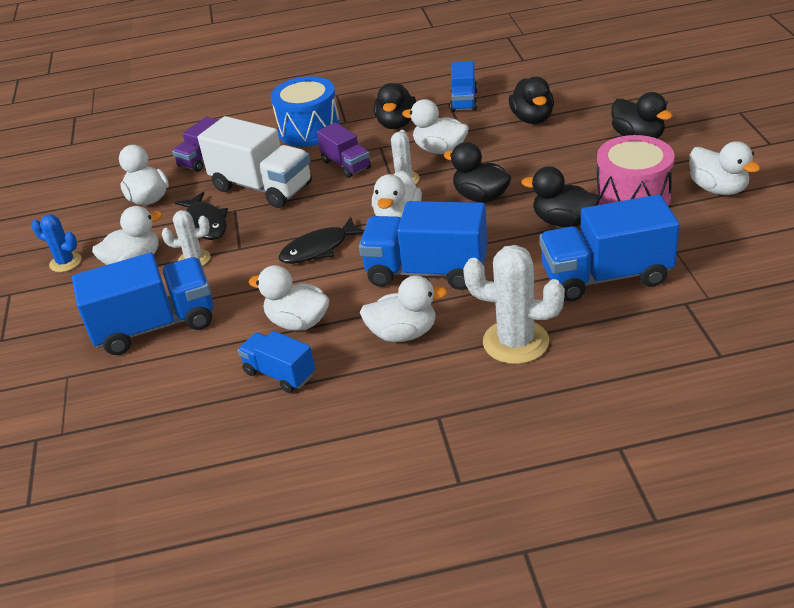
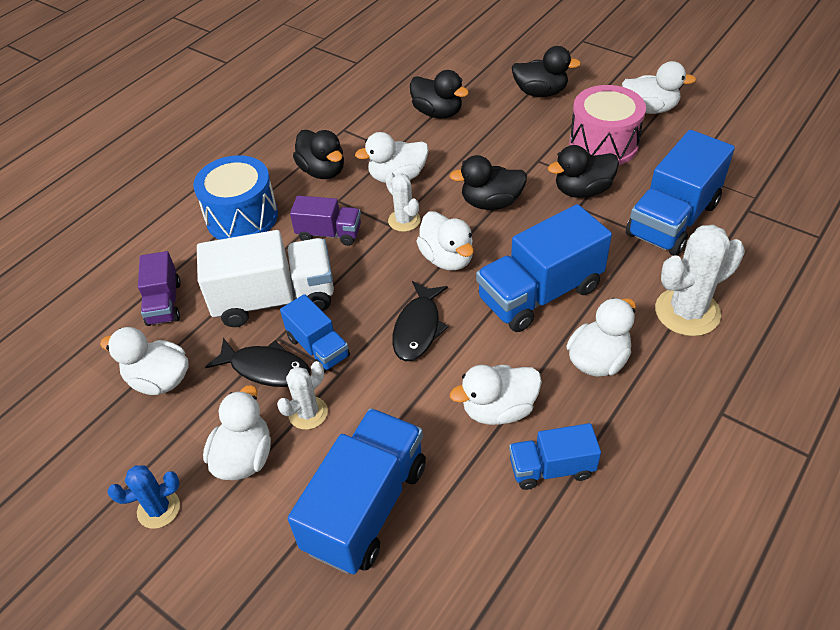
camera: 45 degrees left, 10 degrees up
(464, 101) = (356, 122): blue truck -> blue truck (318, 347)

